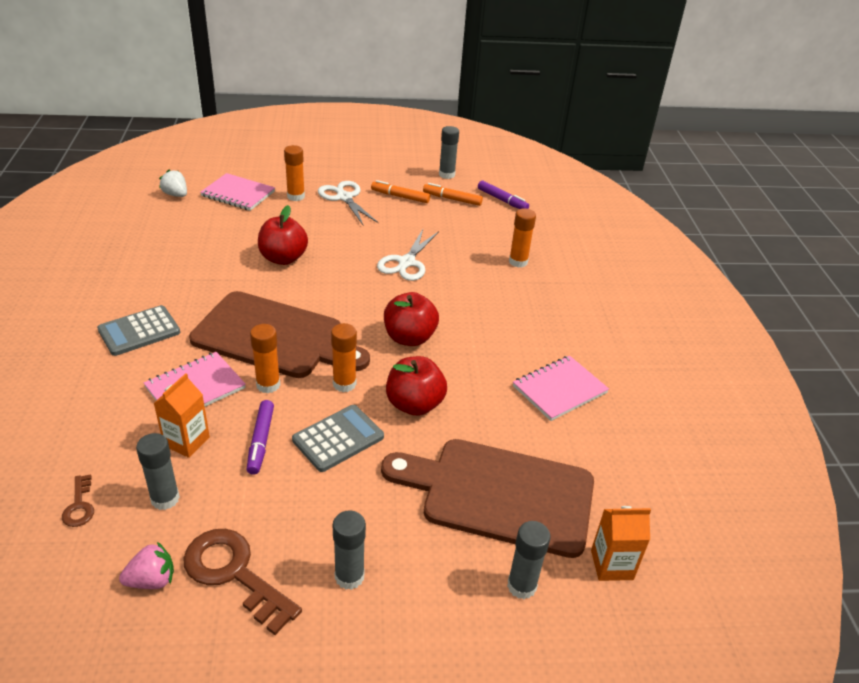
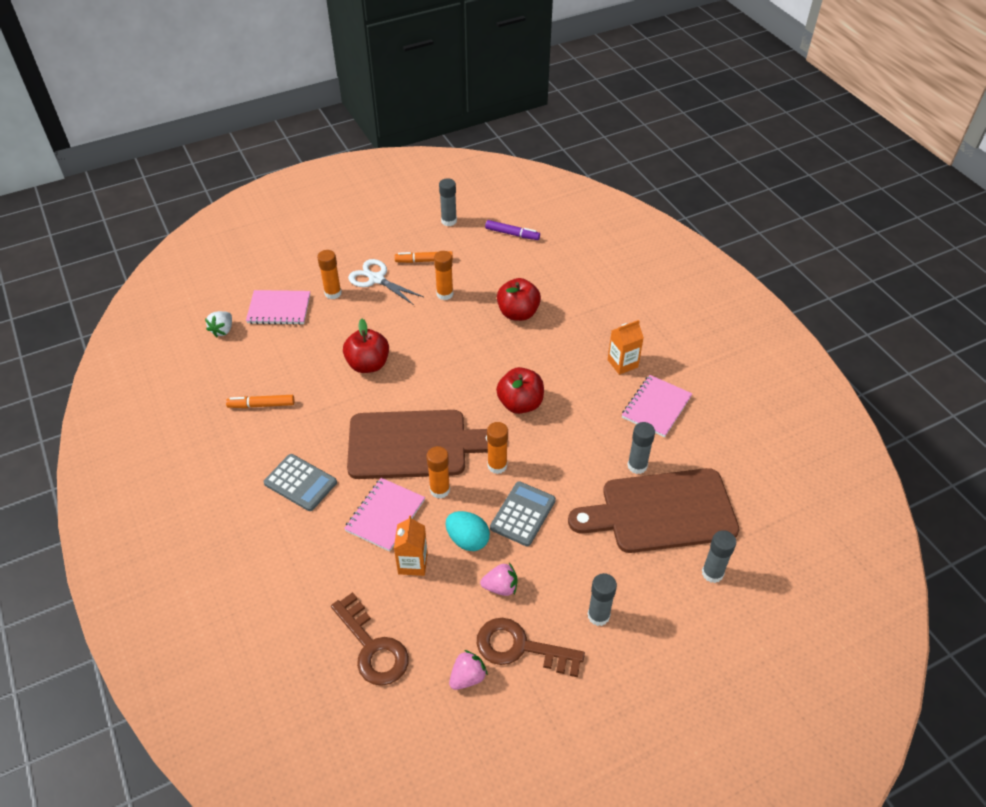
camera: 20 degrees left, 10 degrees up
(79, 505) = (372, 647): brown key -> brown key, size x2.06
(139, 331) = (300, 483): grey calculator -> grey calculator turned 90 degrees counterclockwise
(165, 499) = (431, 615): grey glue stick -> grey glue stick (637, 466)
(176, 195) = (222, 330): white strawberry -> white strawberry turned 90 degrees counterclockwise
(260, 441) = (467, 540): purple marker -> turquoise egg
(260, 501) = (500, 587): none -> pink strawberry
(406, 262) = (473, 330): white scissors -> none
(414, 404) = (560, 462): red apple -> red apple (518, 313)
(452, 199) = (470, 247): orange marker -> orange marker (261, 405)
(518, 262) = (561, 296): orange glue stick -> orange glue stick (445, 294)
(612, 565) = (760, 533): orange carton -> orange carton (622, 363)

